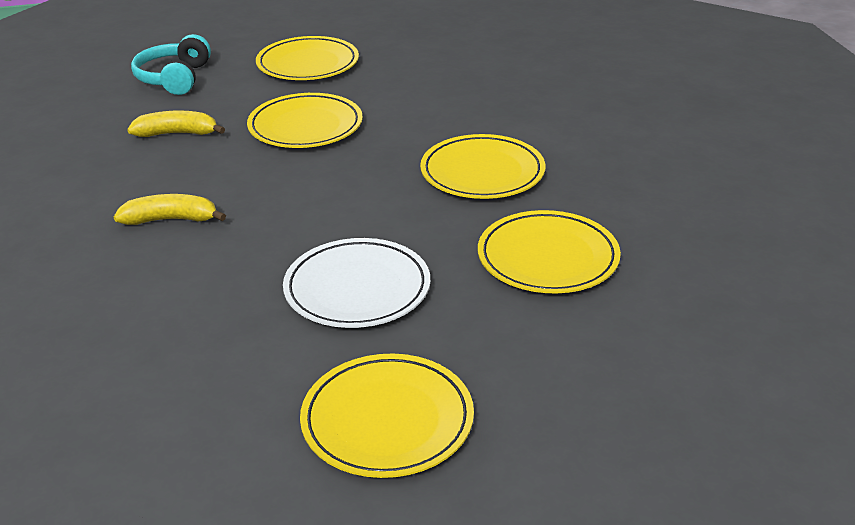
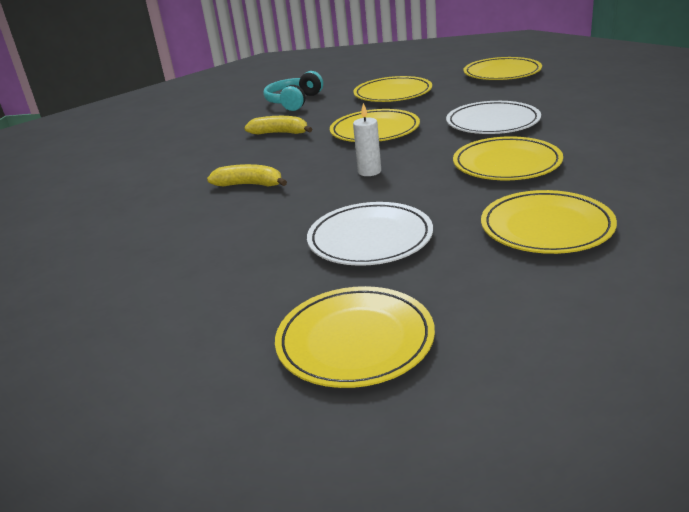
camera: 20 degrees right, 5 degrees down
(321, 191) = (369, 172): none -> white candle
(438, 29) = (502, 73): none -> yellow plate
(449, 110) = (492, 122): none -> white plate

